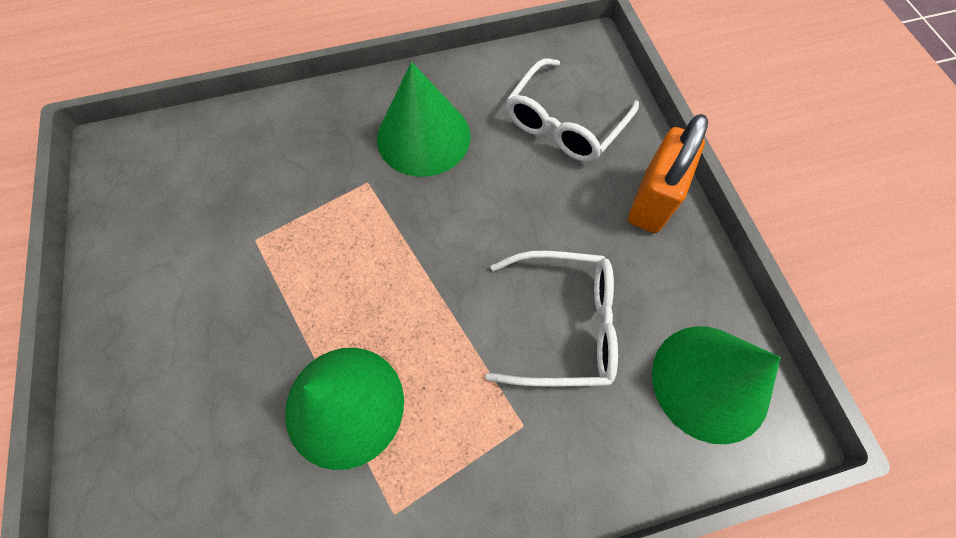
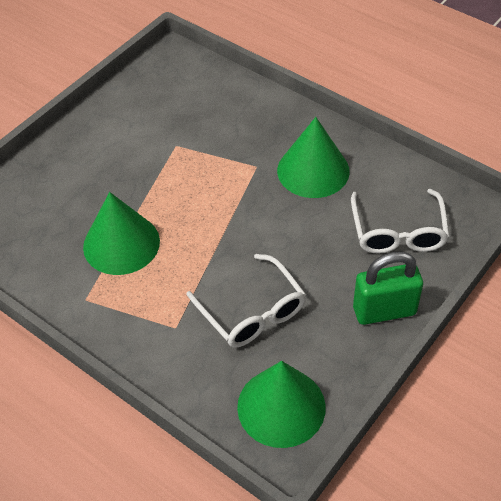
camera: 55 degrees right, 15 degrees down
(564, 123) = (398, 232): white glasses -> white glasses turned 90 degrees counterclockwise
(652, 201) = (384, 311): orange padlock -> green padlock

